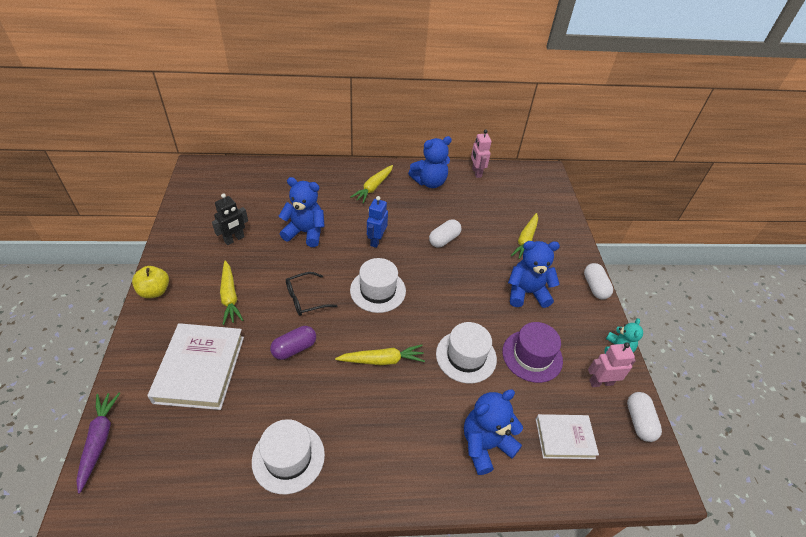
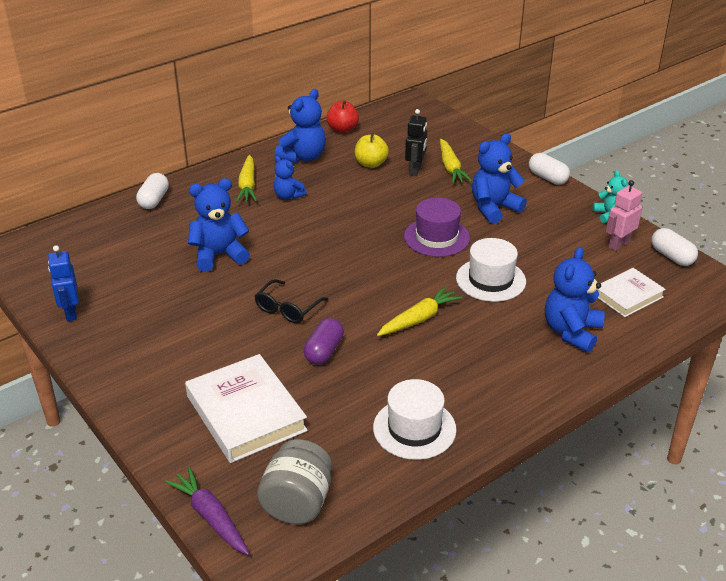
camera: 30 degrees left, 10 degrees down
(155, 291) = (109, 379): yellow apple -> yellow apple (371, 164)
(156, 468) = (297, 503): none -> grey jar
(230, 296) = (203, 344): yellow carrot -> none
(234, 239) = (145, 295): black robot -> black robot (415, 170)
(376, 240) = (304, 229): blue robot -> blue robot (70, 313)
(378, 290) = (353, 269): white hat -> none
(391, 208) = (288, 196): none -> blue teddy bear
(444, 239) = (372, 200): white capsule -> white capsule (154, 200)
(476, 172) = (342, 129): pink robot -> red apple
(532, 356) = (546, 252): purple hat -> purple hat (436, 237)

